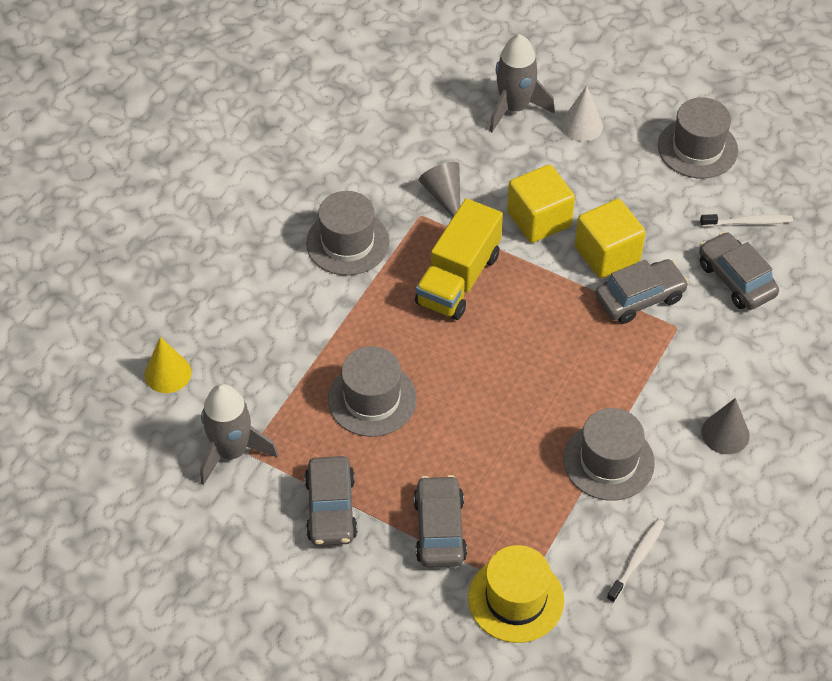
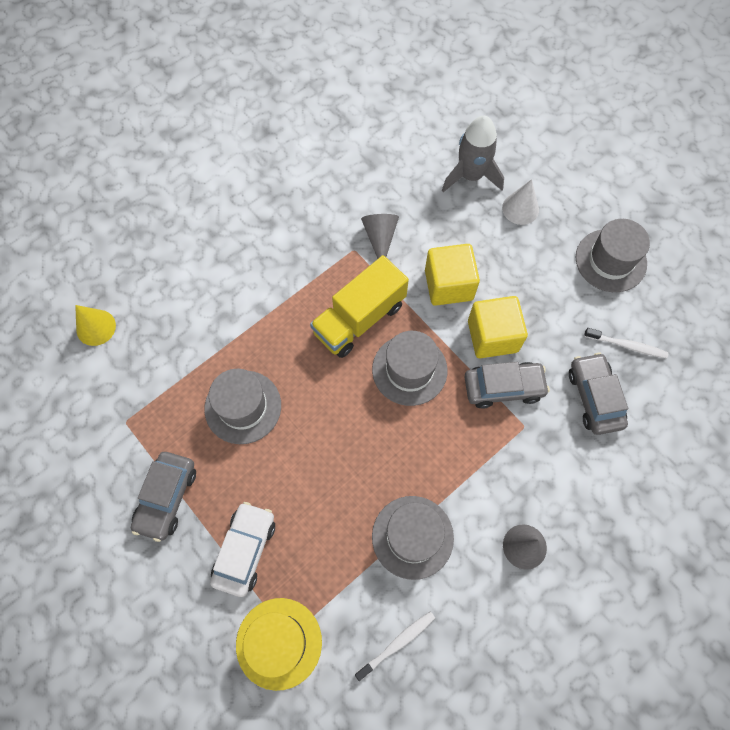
camera: 20 degrees right, 15 degrees up
(232, 451) = (113, 416): grey rocket -> none
(347, 242) = (285, 256): grey hat -> grey hat (409, 370)
(439, 529) = (245, 550): grey car -> white car

